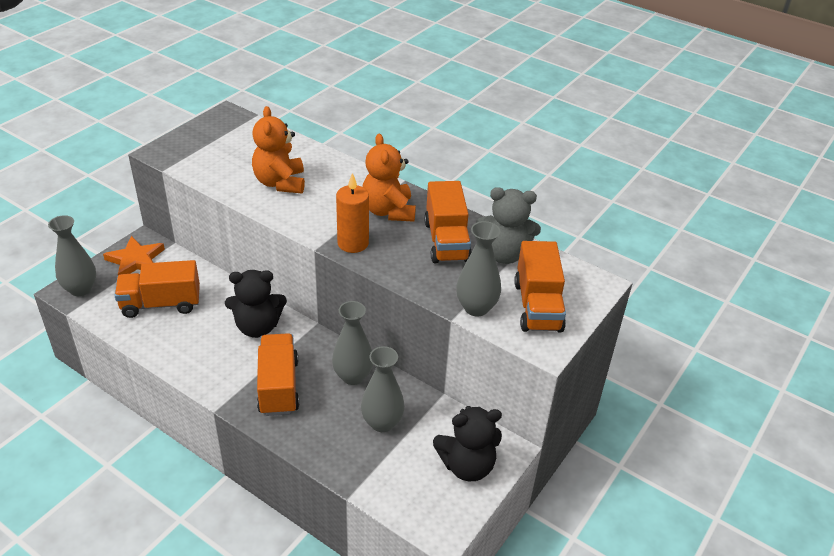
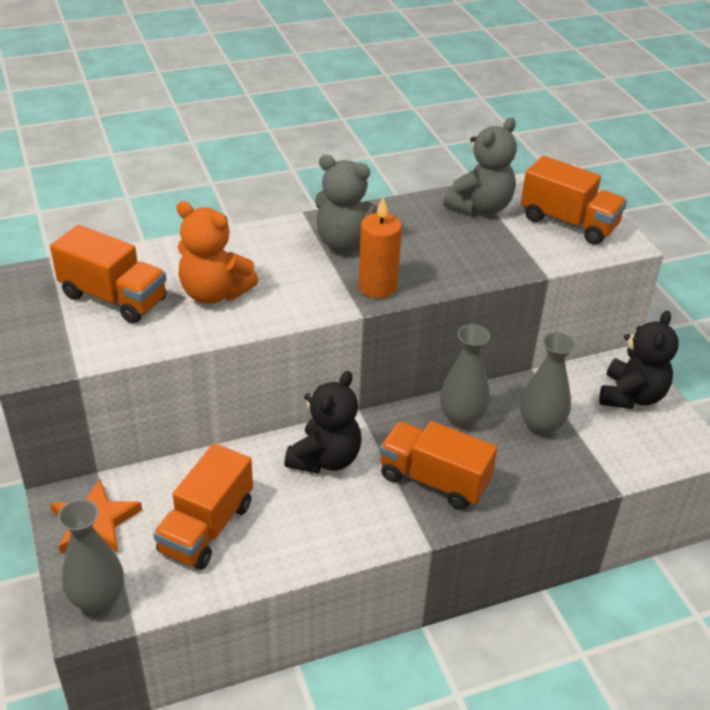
camera: 55 degrees left, 0 degrees up
(388, 211) = (346, 243): orange teddy bear -> grey teddy bear
(446, 241) = (430, 230): orange truck -> orange truck (114, 298)
(476, 308) = (543, 255): grey vase -> none

